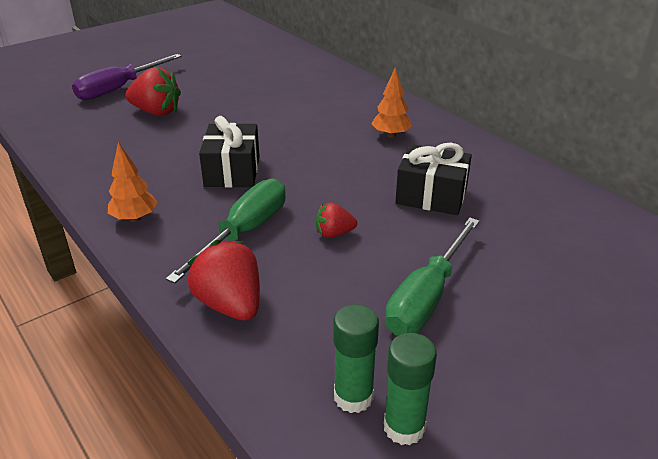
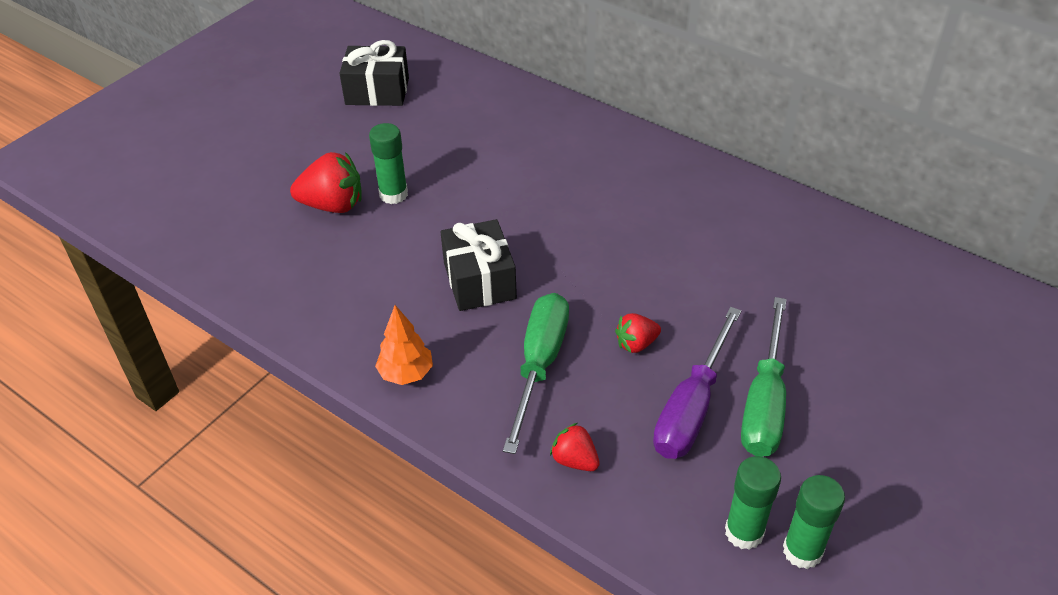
camera: 15 degrees left, 10 degrees up
(119, 89) = (259, 175): purple screwdriver -> purple screwdriver (691, 407)
(204, 112) = (393, 194): none -> green glue stick
(230, 304) = (574, 460): red strawberry -> red strawberry, size x0.57
(391, 135) = (633, 186): orange tree -> none
(431, 196) = (715, 268): black gift -> black gift (377, 91)

